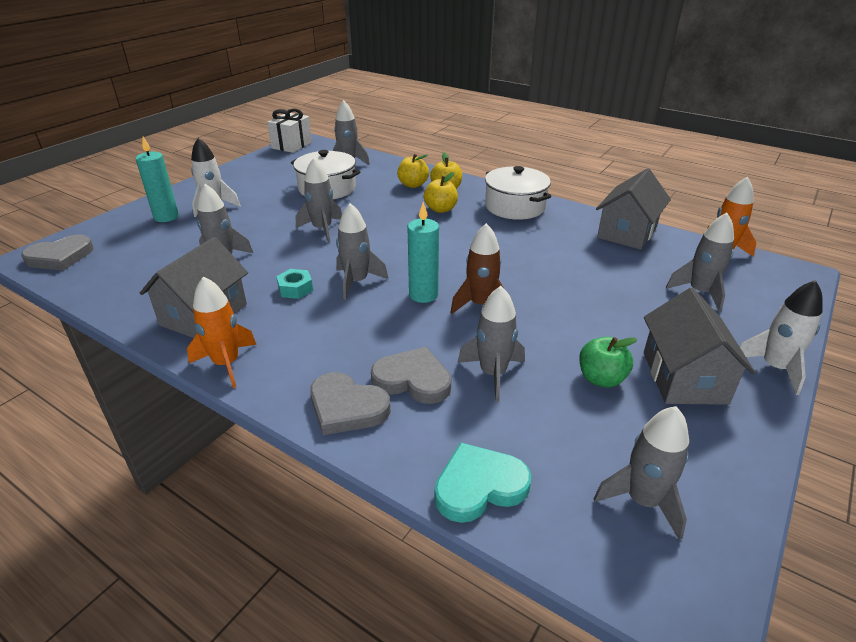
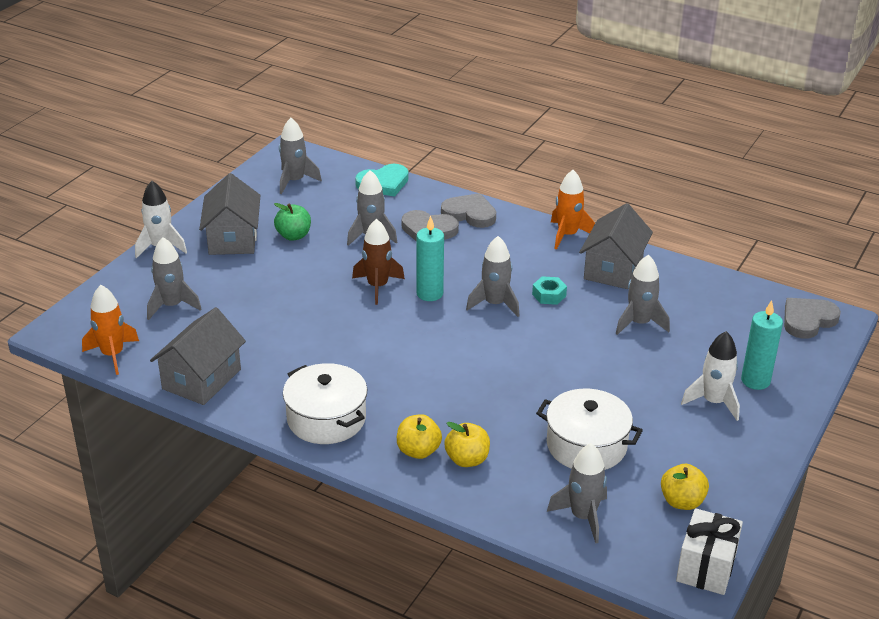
camera: 175 degrees right, 0 degrees up
(322, 229) = (558, 369): grey rocket -> none
(440, 209) = (423, 409): yellow apple -> yellow apple (682, 501)

